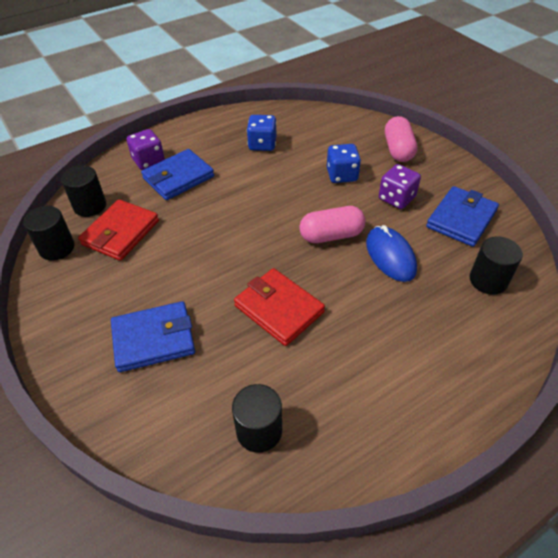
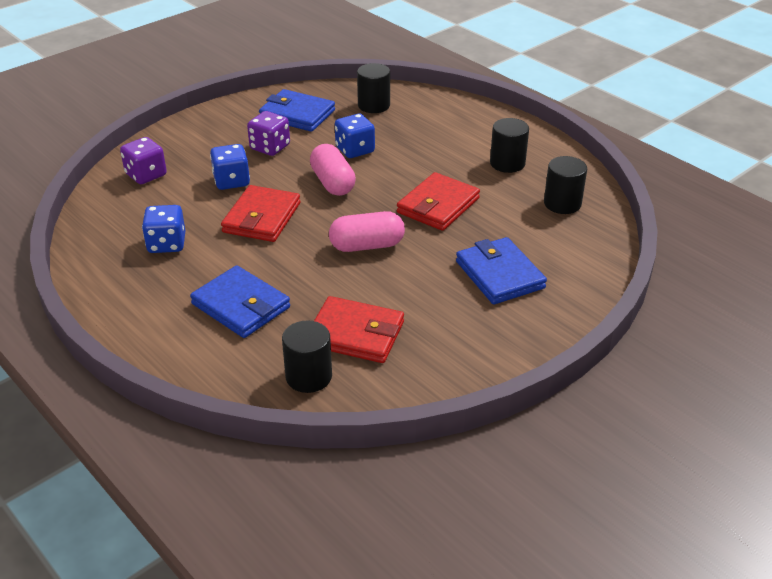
camera: 100 degrees left, 10 degrees down
(57, 248) = (394, 385): black cylinder -> black cylinder (507, 163)
(148, 161) = (203, 342): purple dice -> purple dice (146, 175)
(284, 190) = (262, 218): none -> red wallet
(390, 256) = (355, 150): blue mouse -> blue dice
(398, 150) = (183, 147): pink capsule -> pink capsule (367, 246)

